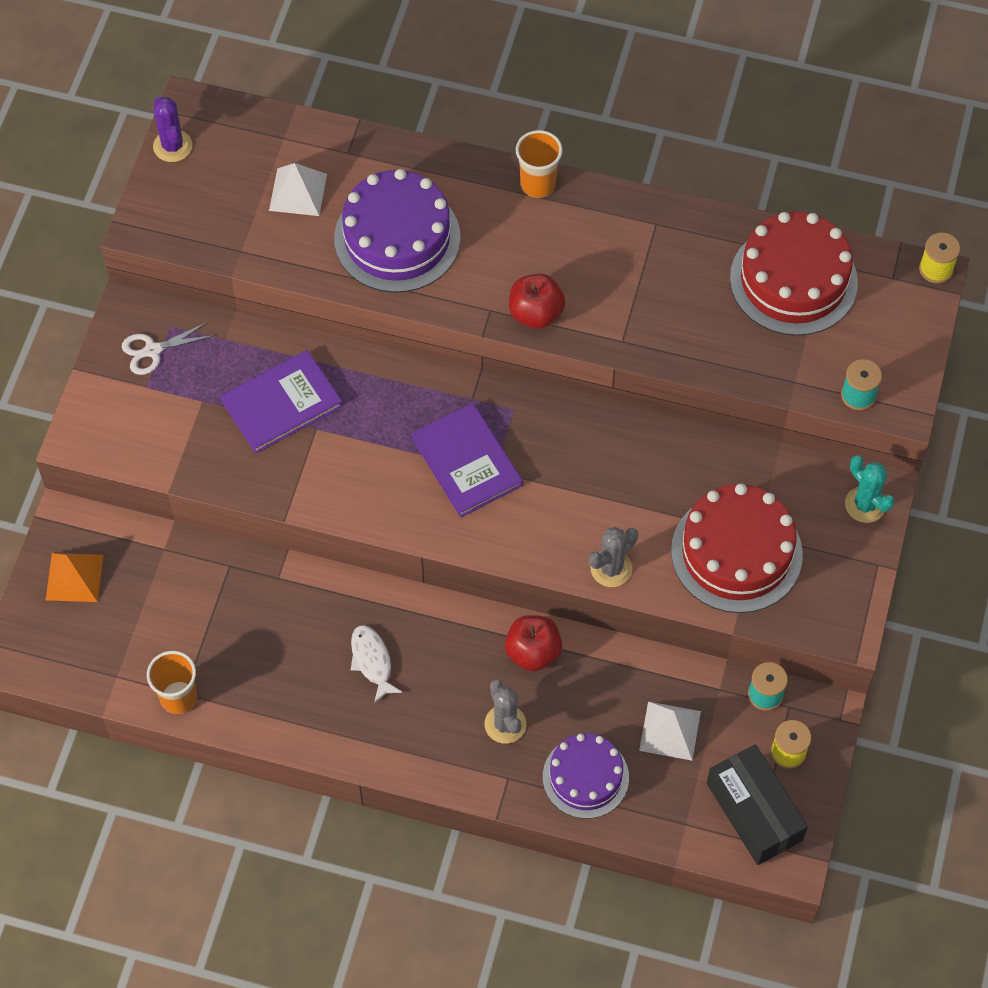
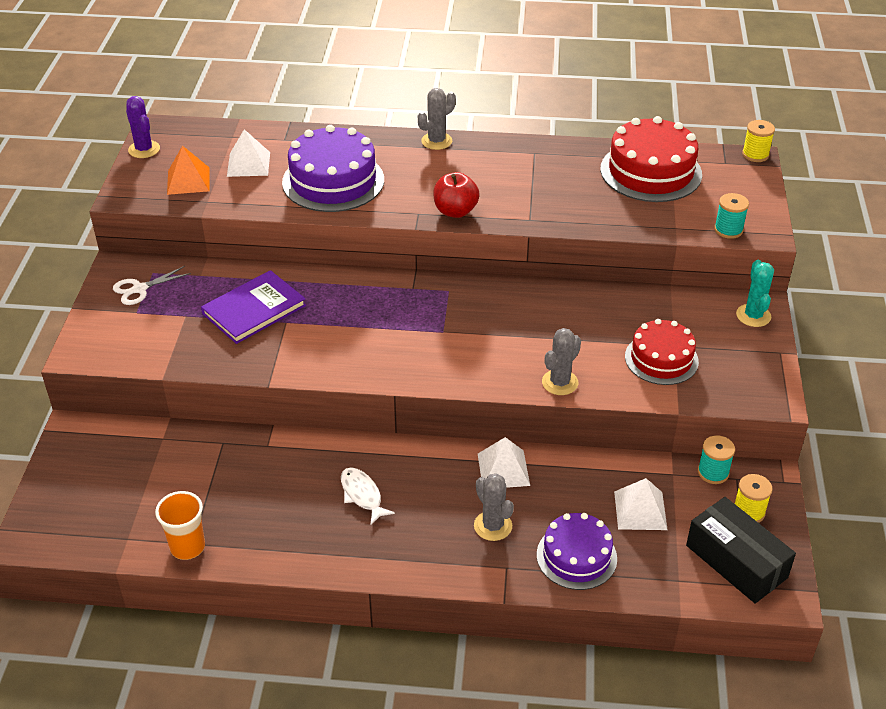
camera: 10 degrees left, 20 degrees down
(74, 577) = (82, 469): orange pyramid -> orange pyramid (188, 180)
(467, 462) = (418, 328): purple book -> none
(533, 652) = (503, 469): red apple -> white pyramid
(538, 184) = (436, 141): orange cup -> grey cactus
(736, 552) = (661, 359): red cake -> red cake, size x0.65
(865, 504) = (753, 316): turquoise cactus -> turquoise cactus turned 45 degrees clockwise

